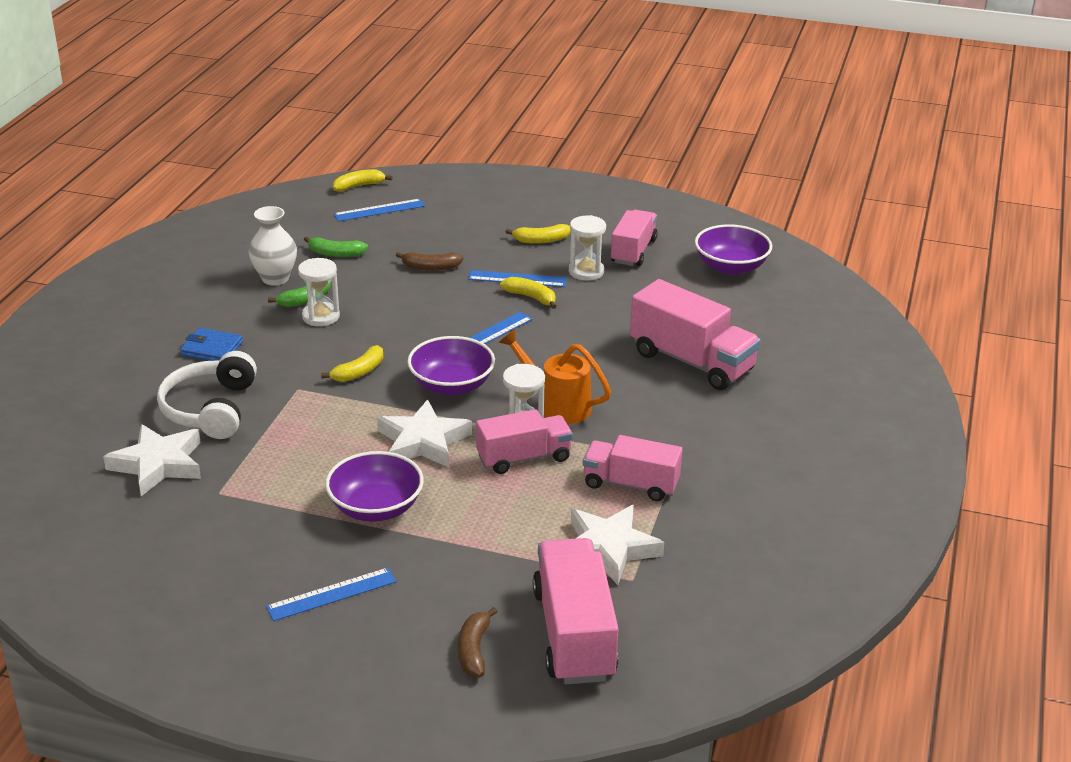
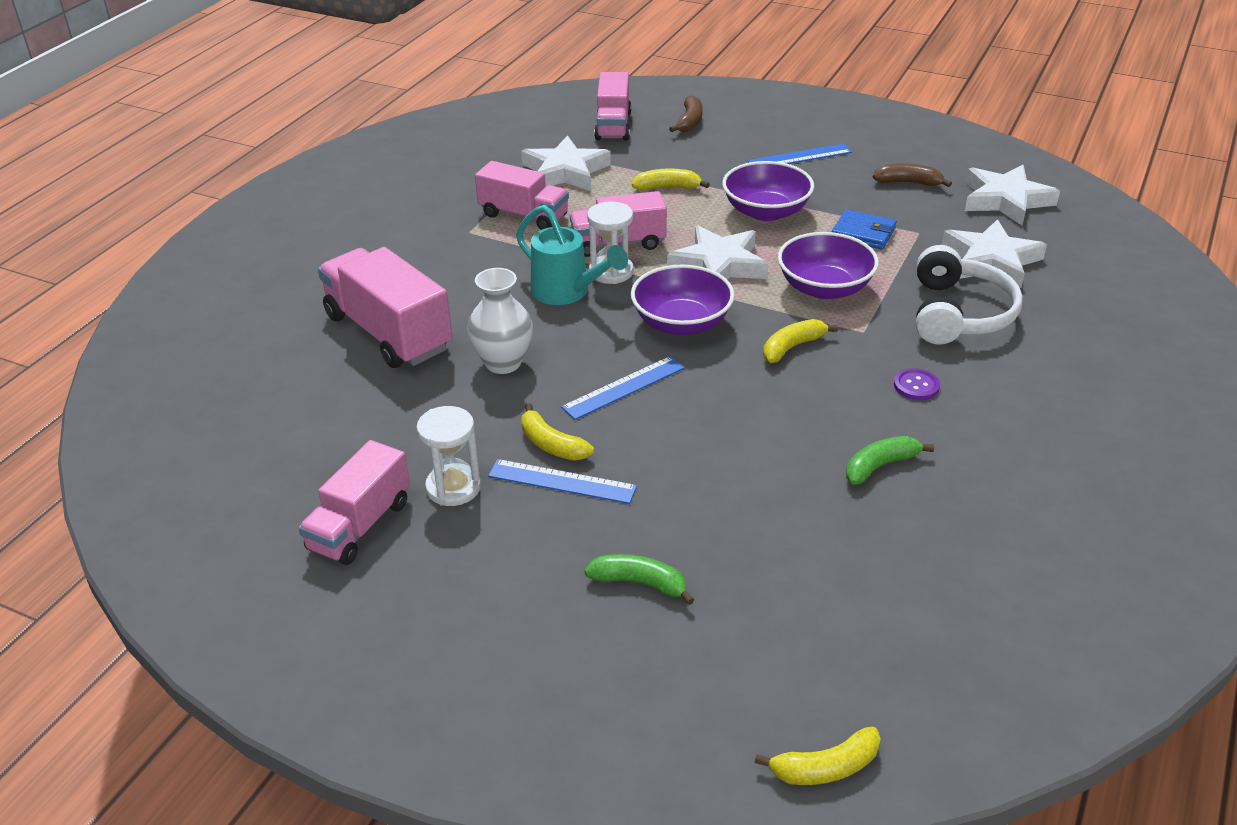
camera: 170 degrees left, 5 degrees up
(107, 543) = (1005, 200): none -> white star
(212, 349) = (988, 392): blue wallet -> blue wallet (863, 233)
(265, 350) = (916, 386): none -> purple button
(275, 278) = (936, 512): white vase -> white vase (503, 363)
(321, 316) = (852, 434): white hourglass -> none
(335, 254) = (848, 561): green banana -> green banana (640, 583)
(379, 210) = (778, 677): blue ruler -> none
(430, 267) = (692, 516): brown banana -> brown banana (908, 183)
(541, 240) = (499, 565): yellow banana -> yellow banana (667, 187)
(557, 405) = (567, 292): orange watering can -> turquoise watering can
(574, 634) = (613, 125): pink truck -> pink truck, size x0.66
(731, 267) = (232, 479): purple bowl -> purple bowl (824, 288)

